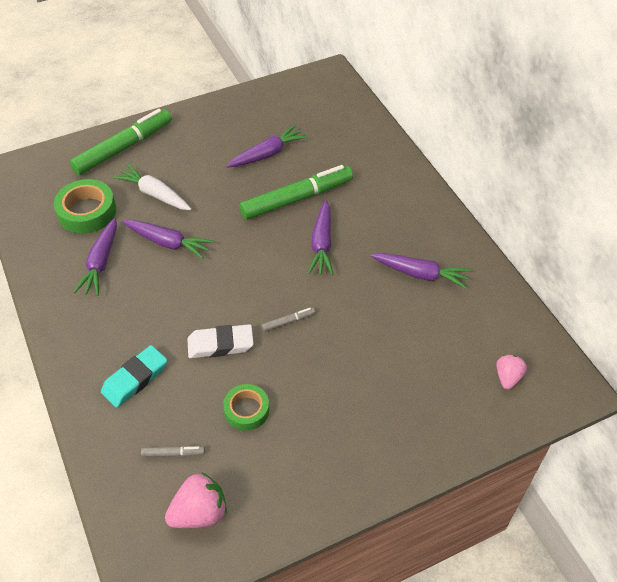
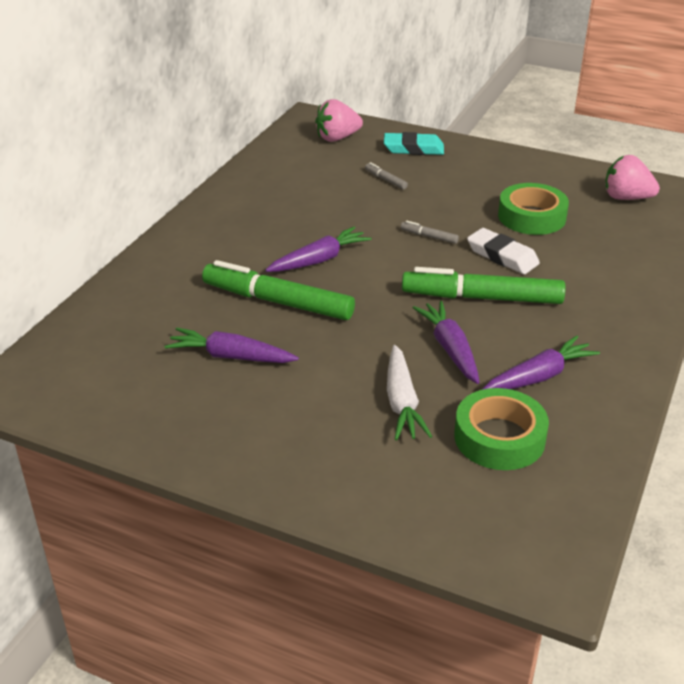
camera: 130 degrees left, 15 degrees down
(124, 148) = (365, 485): green marker -> green marker (482, 298)
(135, 379) = (600, 278): turquoise eraser -> turquoise eraser (413, 149)
(173, 453) = (614, 228): grey marker -> grey marker (385, 180)
(246, 410) = (531, 217): green tape -> green tape, size x1.54
(420, 274) = (286, 201): purple carrot -> none
(508, 377) = (337, 138): pink strawberry -> pink strawberry, size x1.57

